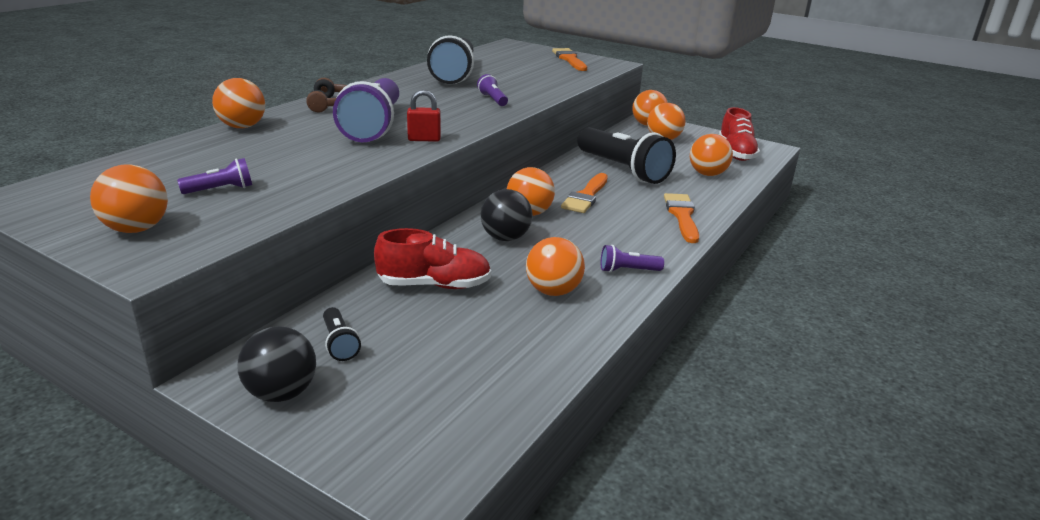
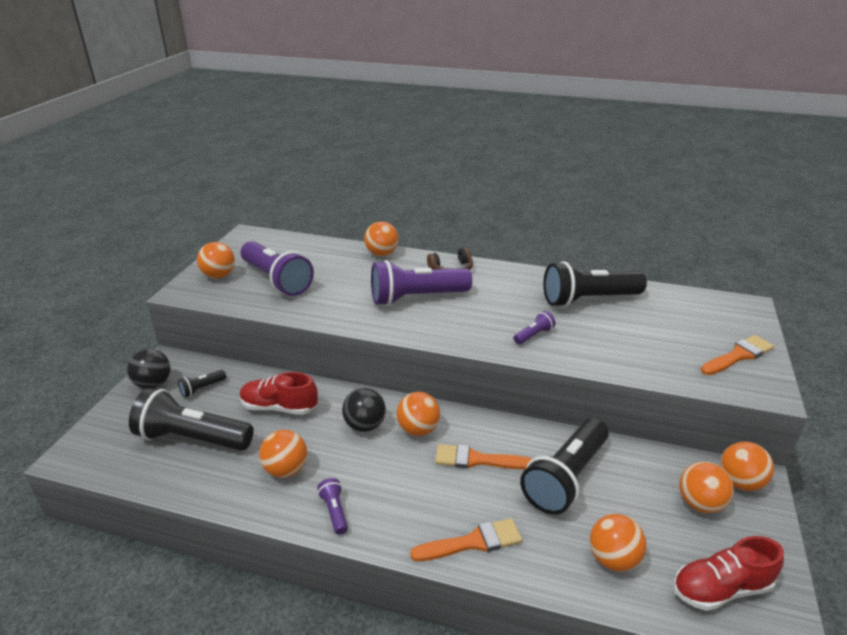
camera: 75 degrees right, 5 degrees up
(220, 190) = (276, 280): purple flashlight -> purple flashlight, size x2.32
(424, 139) = (404, 325): red padlock -> none
(434, 285) = (279, 407): red shoe -> red shoe turned 120 degrees clockwise
(454, 356) = (193, 438): none -> black flashlight

